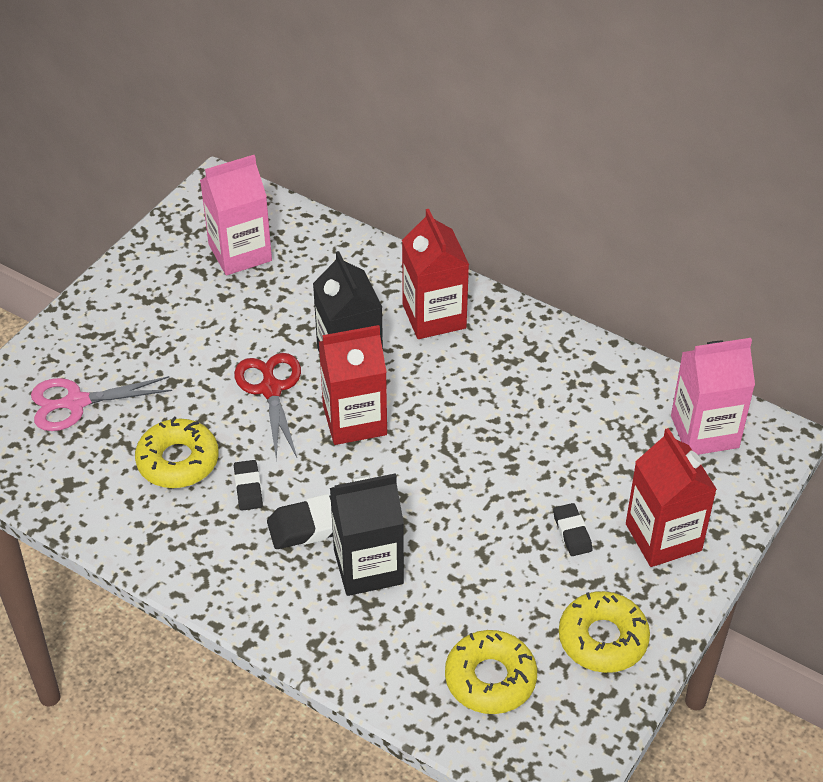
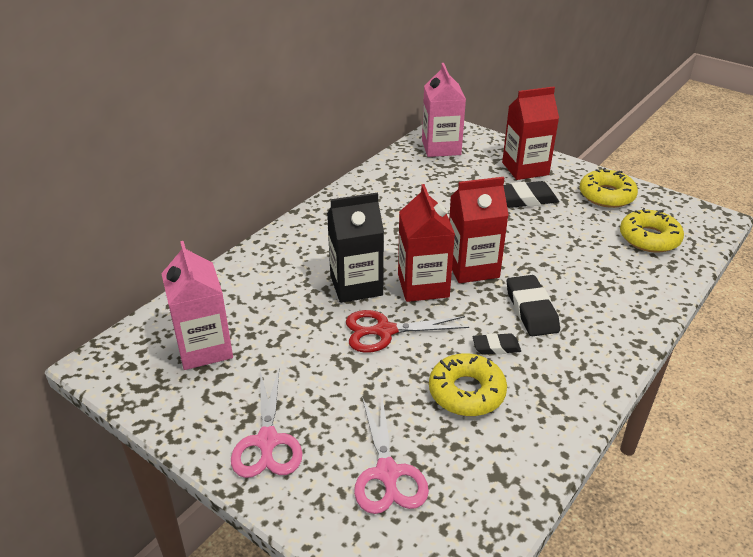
camera: 85 degrees left, 10 degrees down
(118, 316) = (267, 441): none -> pink scissors
(368, 567) = (568, 285): black carton -> none
(434, 316) = (317, 241): red carton -> red carton (472, 267)
(572, 532) = (525, 199): black eraser -> black eraser, size x1.69

